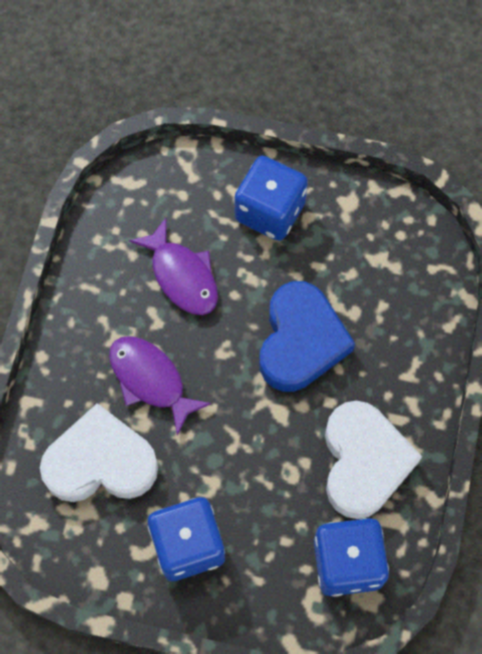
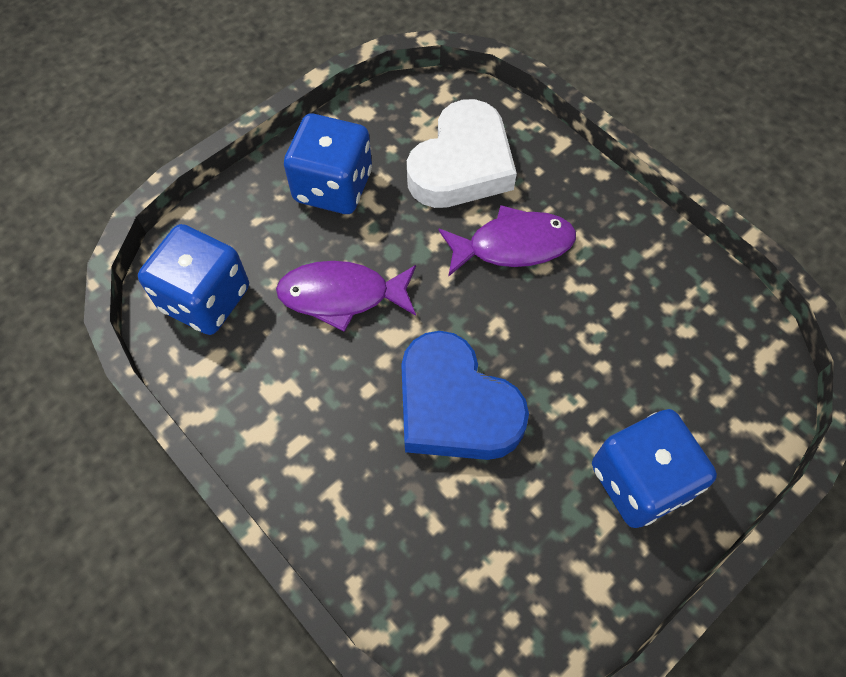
camera: 125 degrees right, 5 degrees down
(182, 276) = (612, 338): purple fish -> purple fish (342, 296)
(364, 462) = (281, 378): white heart -> none

